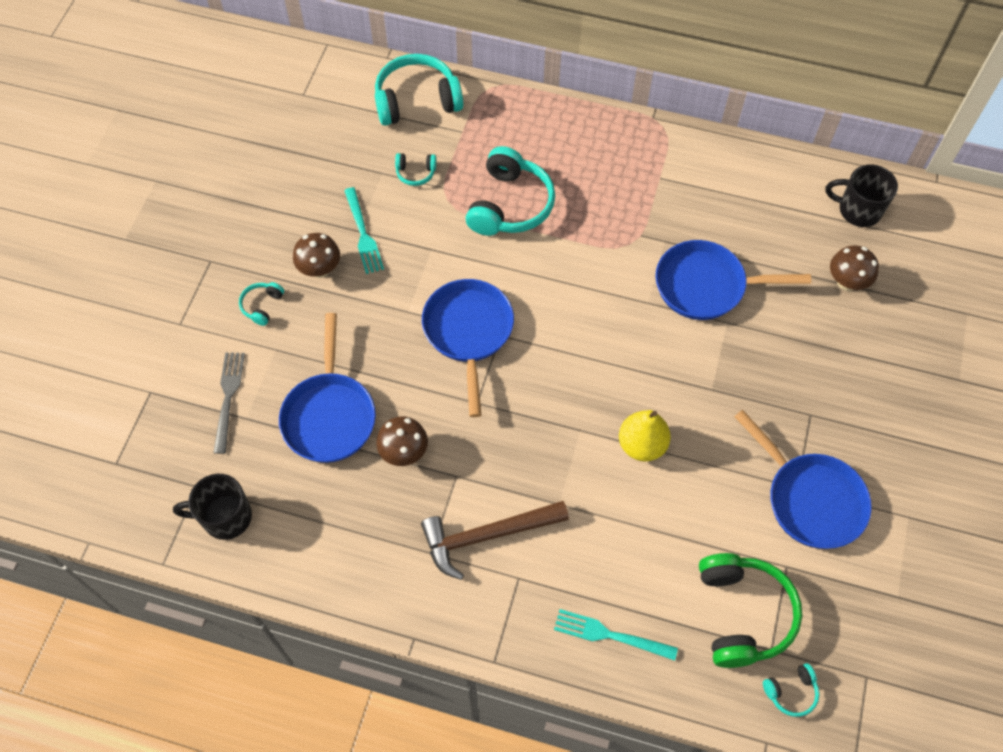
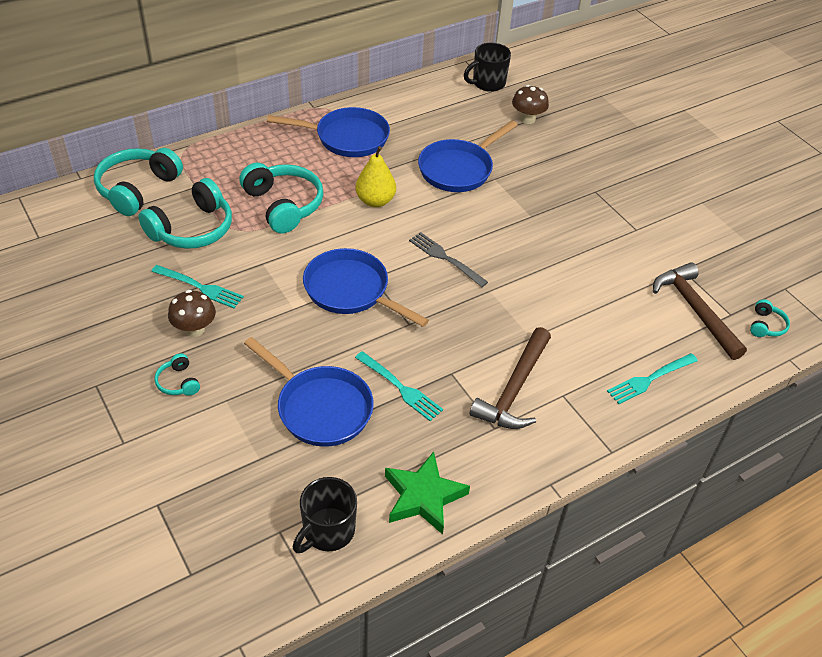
camera: 50 degrees left, 15 degrees down
(228, 398) = (228, 457): grey fork -> grey fork (445, 258)
(314, 555) = (423, 497): none -> green star
(404, 452) = (400, 387): brown mushroom -> turquoise fork
(415, 173) = (192, 229): turquoise headphones -> turquoise headphones, size x2.15
(642, 445) = (533, 271): yellow pear -> yellow pear (375, 201)
(742, 614) = (695, 310): green headphones -> brown hammer
(810, 499) = (649, 230): blue pan -> blue pan (347, 138)

